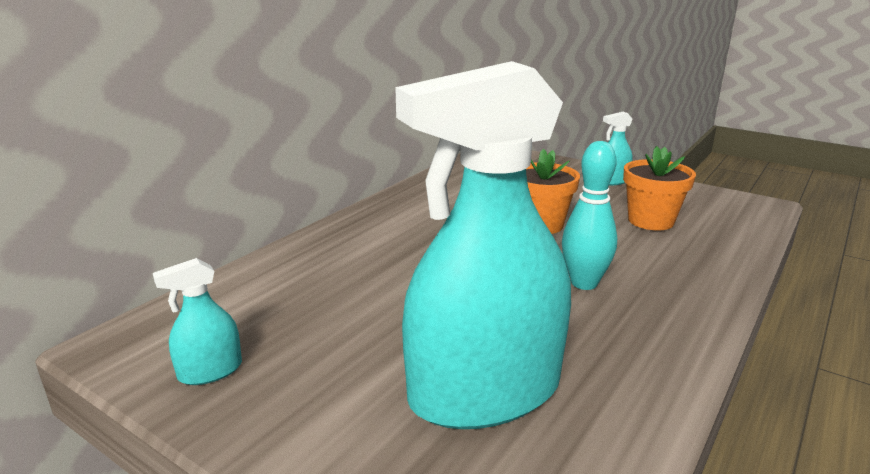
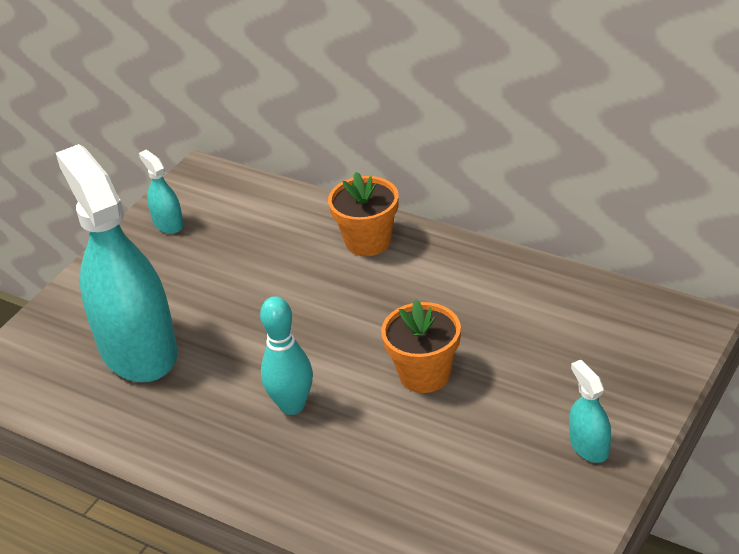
camera: 90 degrees right, 15 degrees up
(651, 221) = (451, 472): orange flower pot -> orange flower pot (368, 241)

